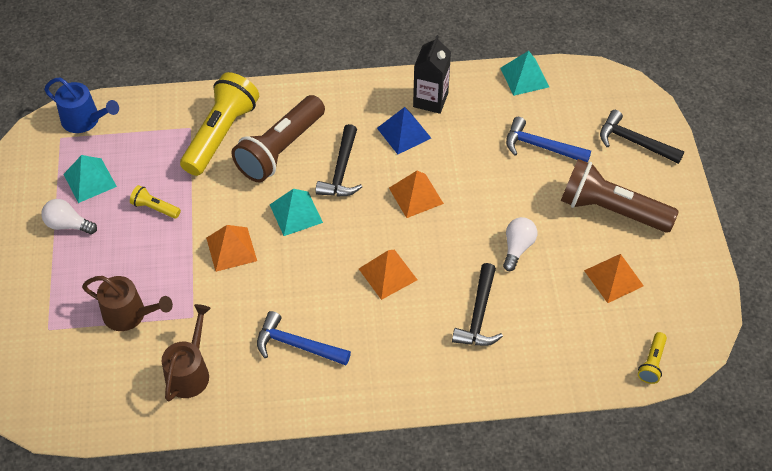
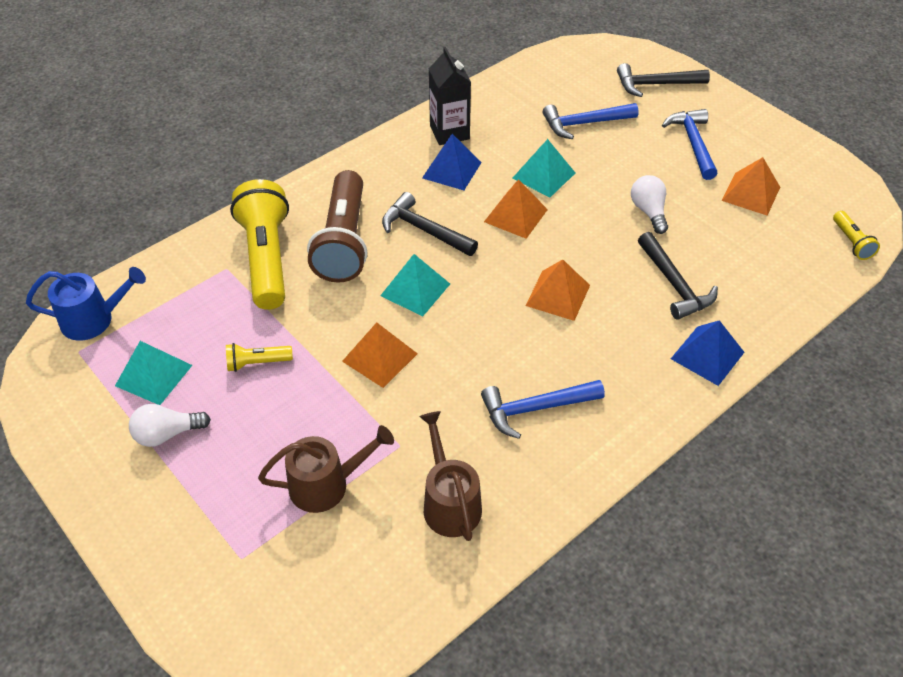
camera: 35 degrees left, 5 degrees down
(341, 171) = (424, 230): black hammer -> black hammer turned 150 degrees clockwise
(449, 380) = (707, 355): none -> blue pyramid
(524, 77) = (514, 78): turquoise pyramid -> turquoise pyramid (543, 175)
(611, 210) = (693, 143): brown flashlight -> blue hammer

